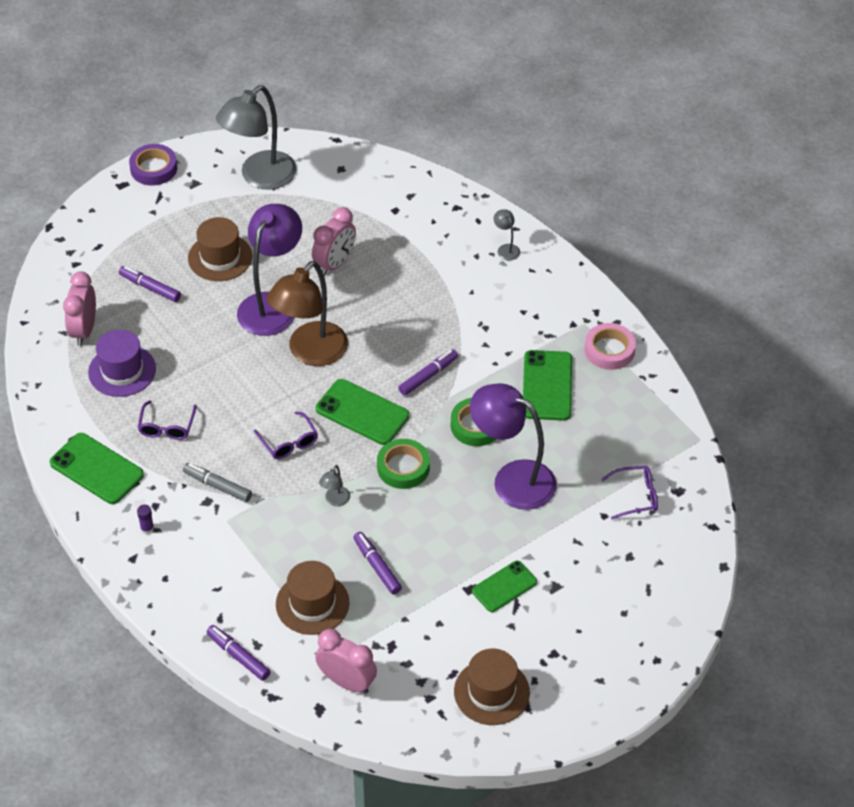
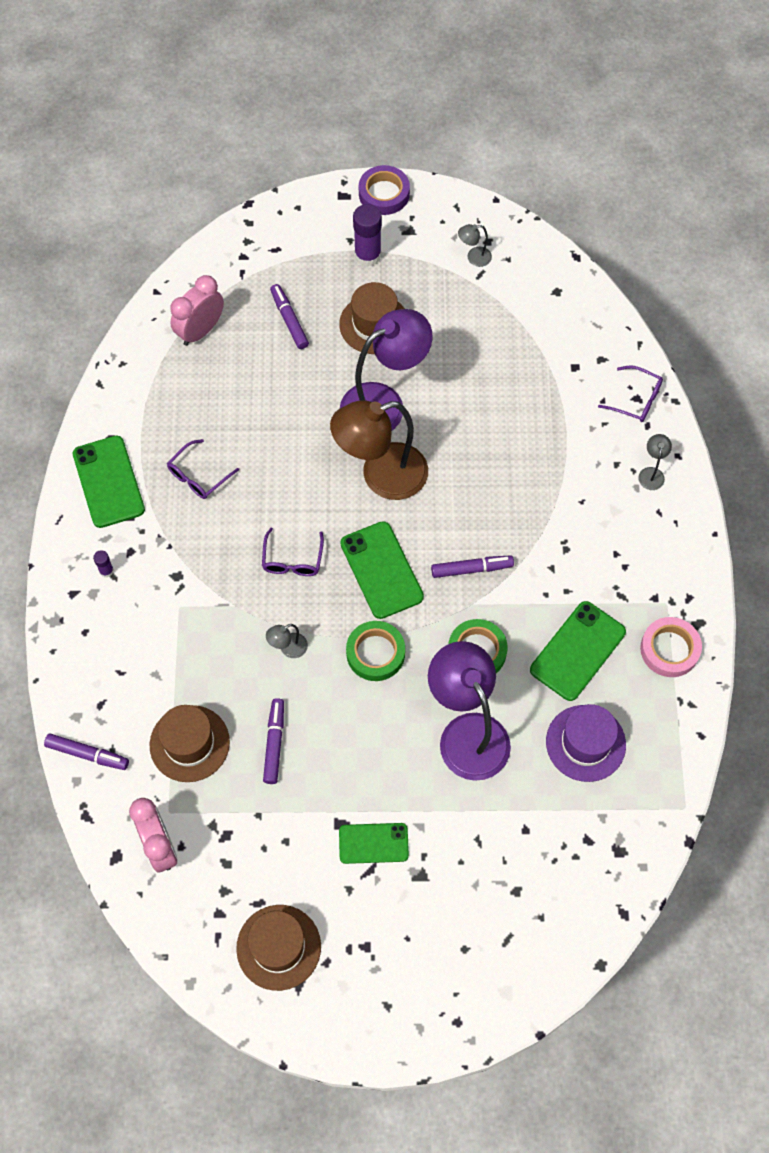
camera: 35 degrees right, 15 degrees up
(122, 371) = (202, 393): purple hat -> purple hat (585, 743)
(176, 215) = (367, 255): none -> purple glue stick
(217, 486) = (197, 566): grey marker -> none
(238, 656) = (87, 754): purple marker -> purple marker turned 120 degrees clockwise
(260, 177) = (474, 258): grey lamp -> grey lamp, size x0.40
(335, 263) = (474, 393): pink clock -> none
(636, 496) = (572, 829): purple glasses -> purple glasses (636, 399)

